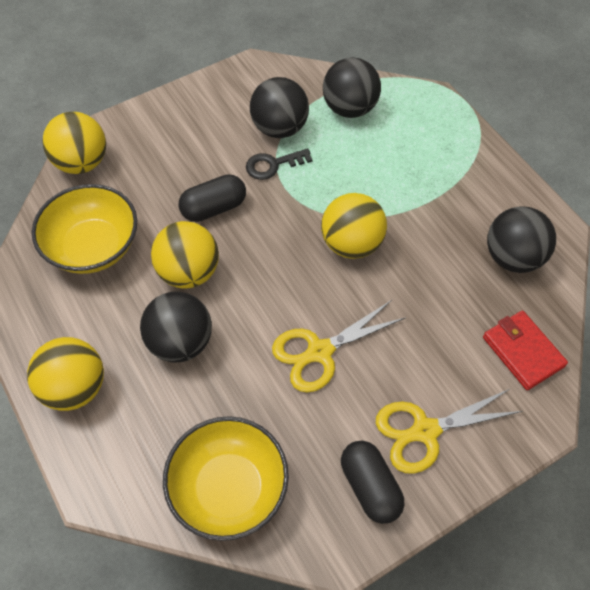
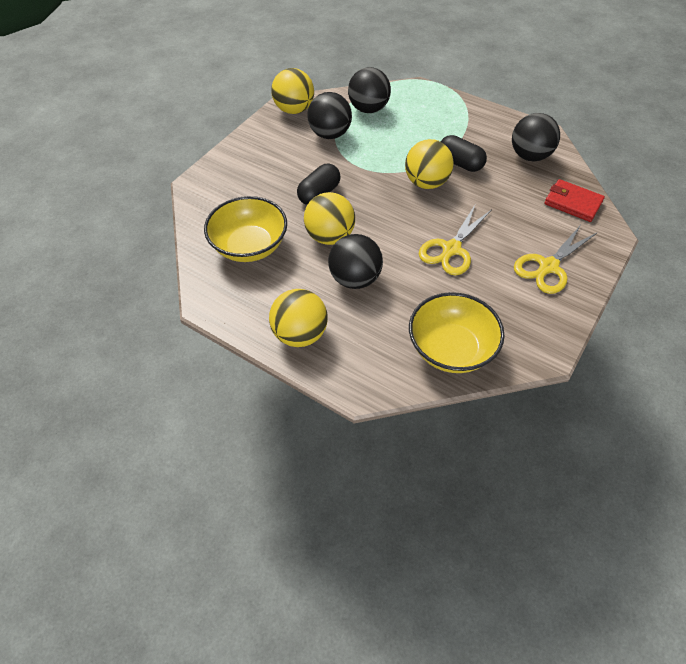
camera: 25 degrees left, 5 degrees down
(82, 163) = (202, 199): yellow ball -> yellow ball (294, 110)
(273, 165) = (341, 156): black key -> none
(370, 487) = (538, 310): black capsule -> black capsule (460, 163)

